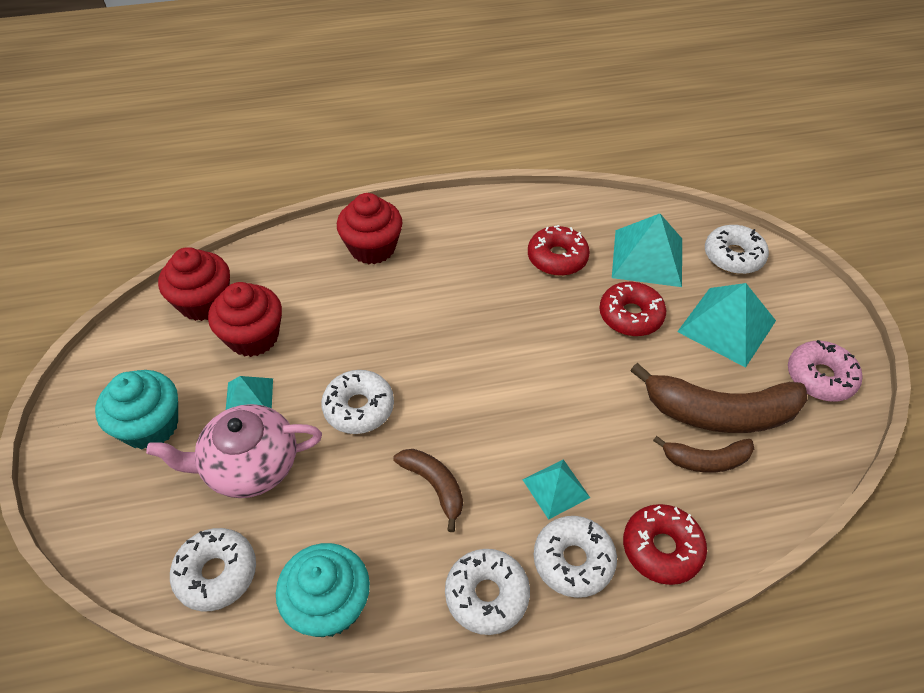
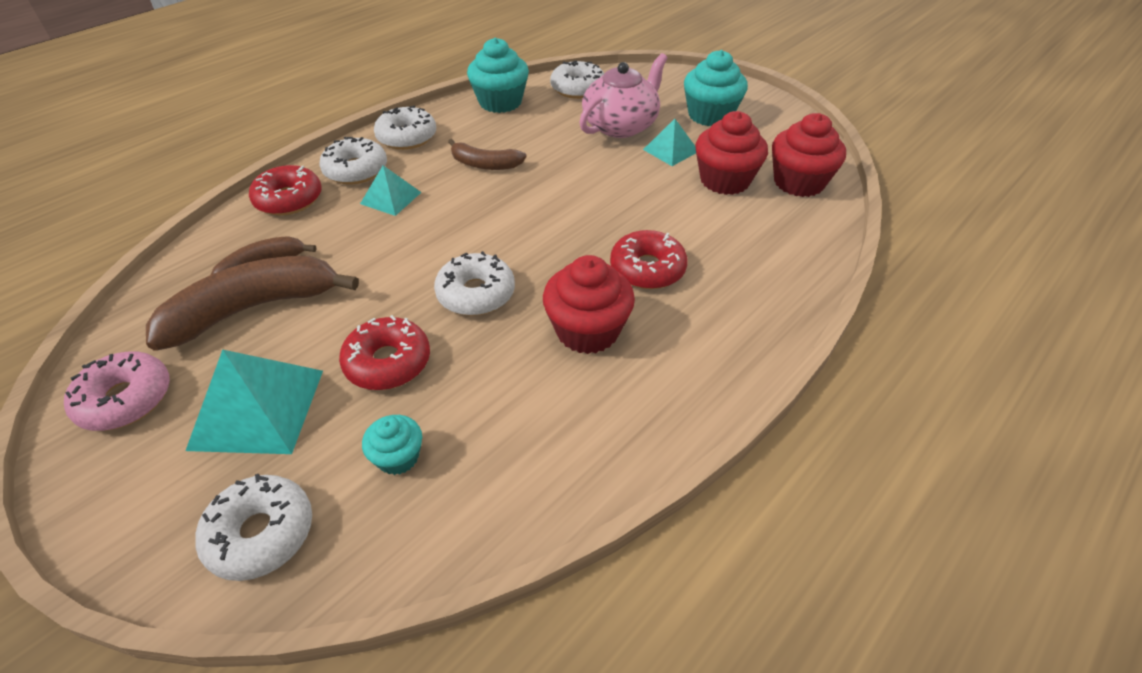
camera: 145 degrees right, 5 degrees down
(359, 408) = (586, 178): white donut -> white donut (476, 294)
(372, 248) = (733, 293): red cupcake -> red cupcake (587, 330)
(557, 258) = (520, 390): red donut -> red donut (647, 269)
(647, 257) = (398, 457): turquoise pyramid -> turquoise cupcake

